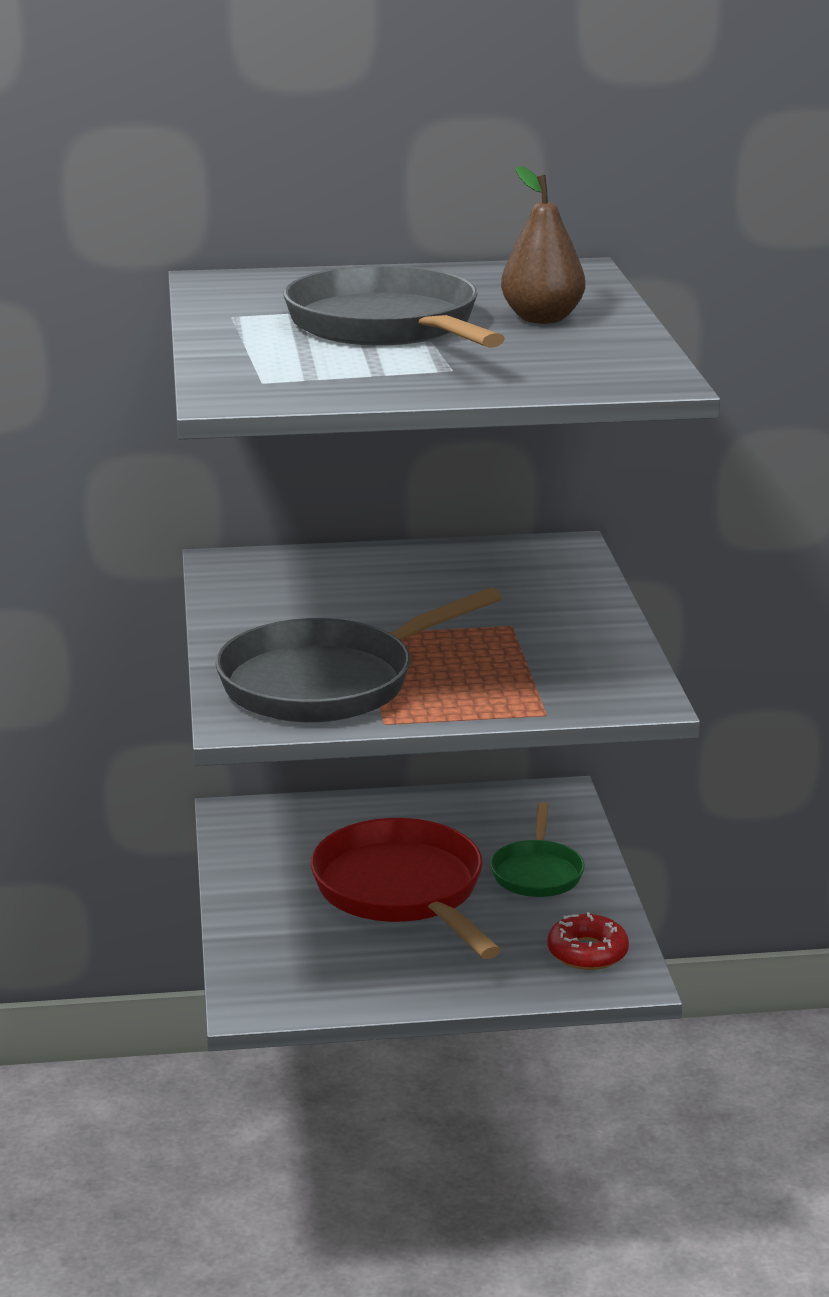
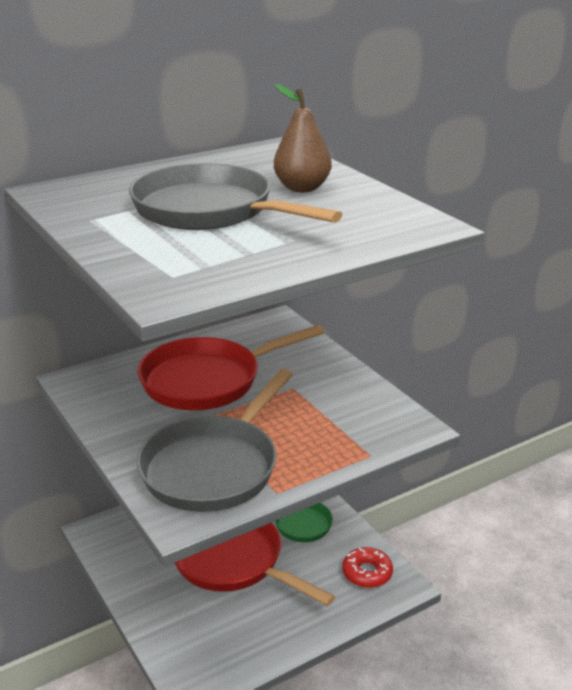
camera: 25 degrees left, 5 degrees up
(402, 595) = (208, 380): none -> red pan

